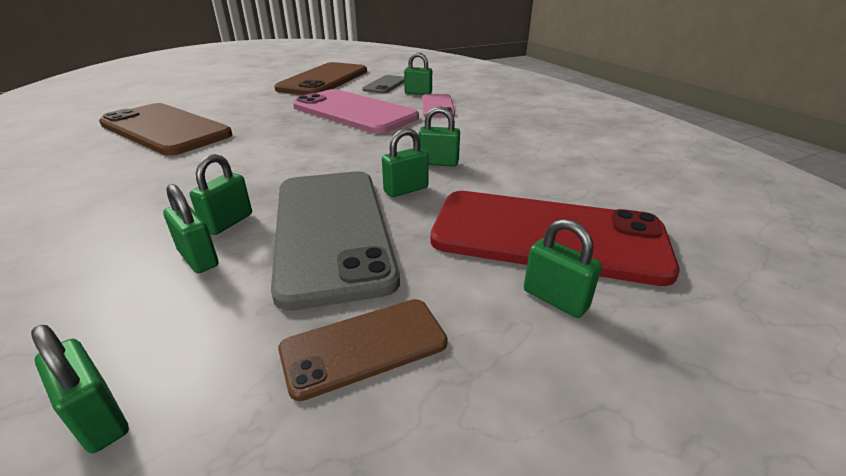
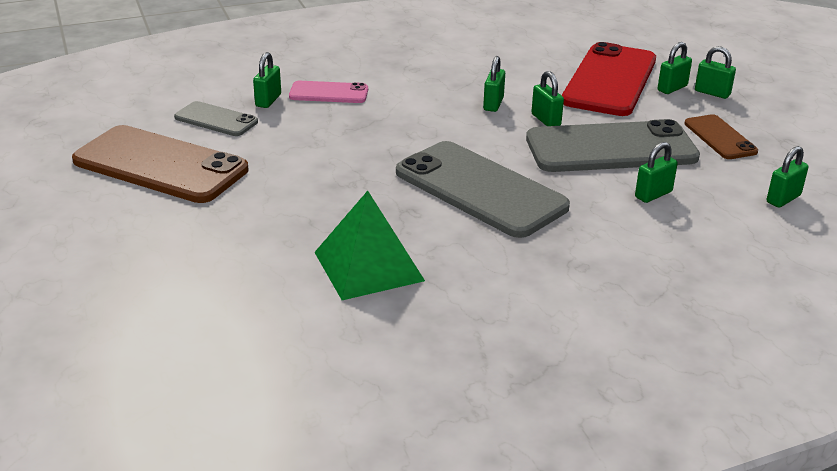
camera: 85 degrees left, 0 degrees up
(165, 129) = (368, 266): brown phone -> green pyramid
(228, 222) = (603, 189): green padlock -> green padlock (712, 93)
(257, 160) = (480, 190): none -> grey phone
(354, 112) = (335, 141): pink phone -> none

